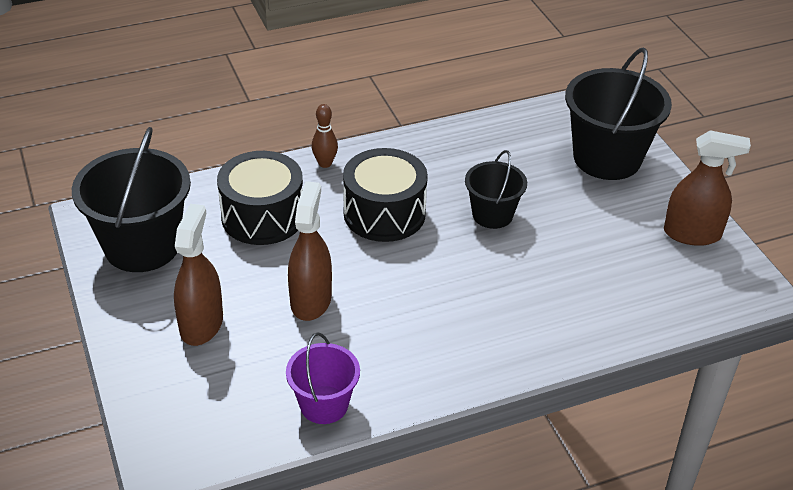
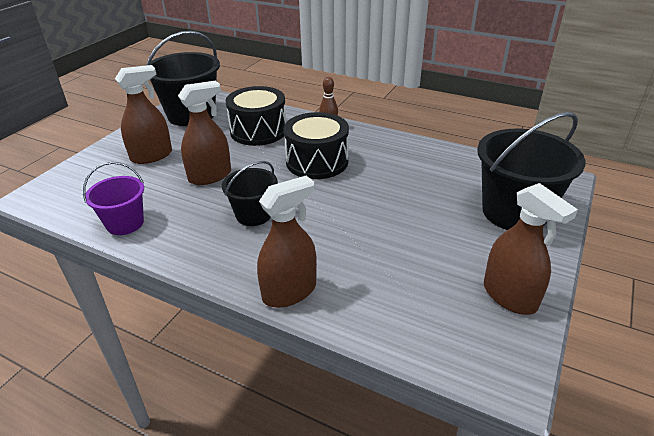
camera: 50 degrees right, 5 degrees down
(492, 215) = (376, 197): black bucket -> black bucket (253, 215)
(561, 345) = (289, 291): none -> brown spray bottle

